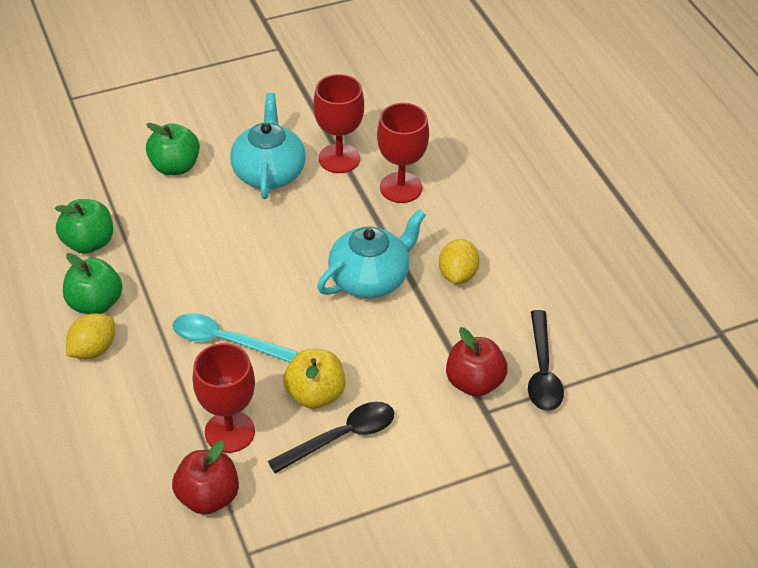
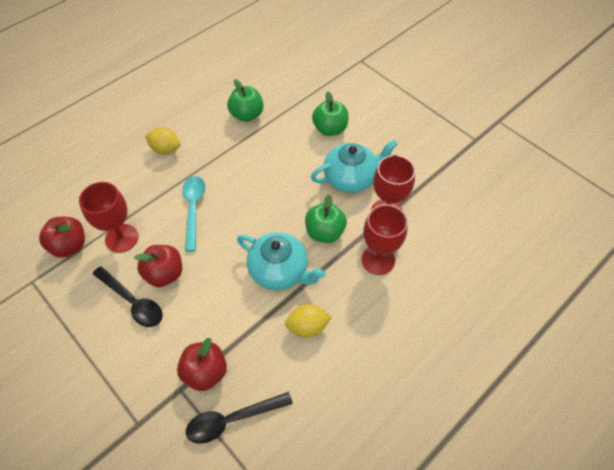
camera: 70 degrees right, 10 degrees up
(95, 303) = (201, 136): green apple -> green apple (324, 232)
(315, 394) = (164, 274): yellow apple -> red apple

